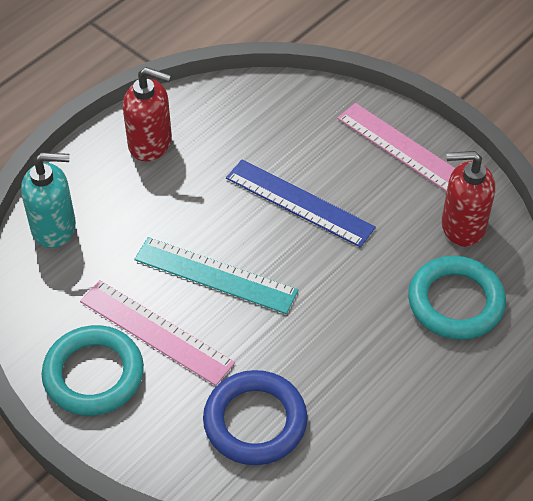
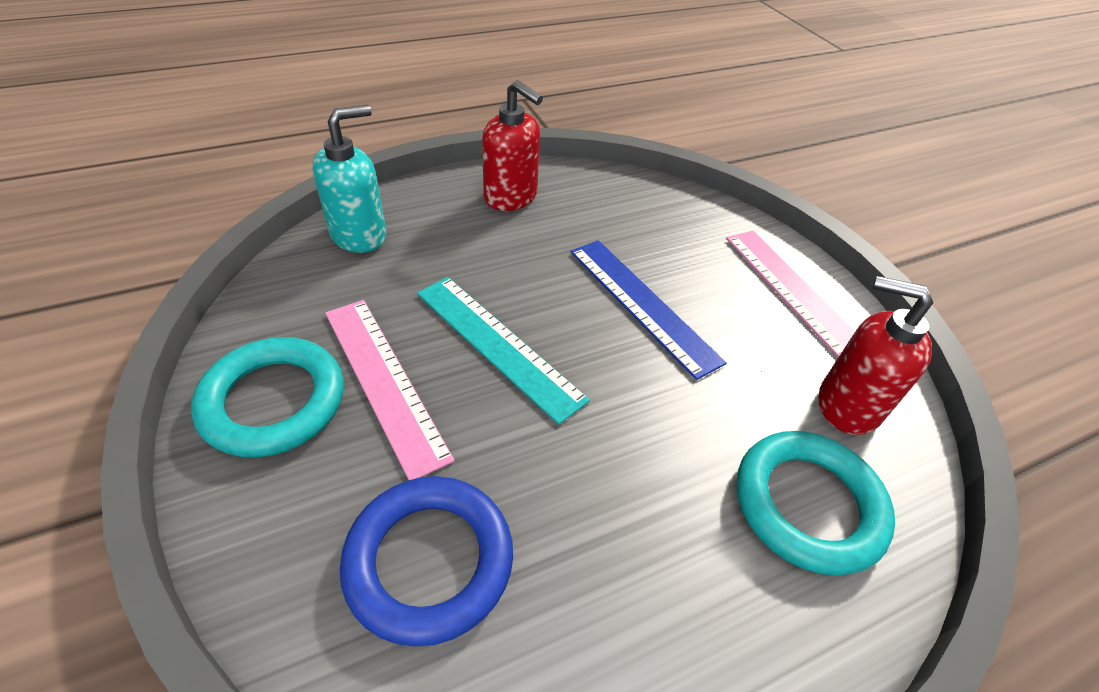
camera: 20 degrees right, 5 degrees down
(54, 228) = (359, 235): turquoise soap dispenser -> turquoise soap dispenser turned 60 degrees counterclockwise

